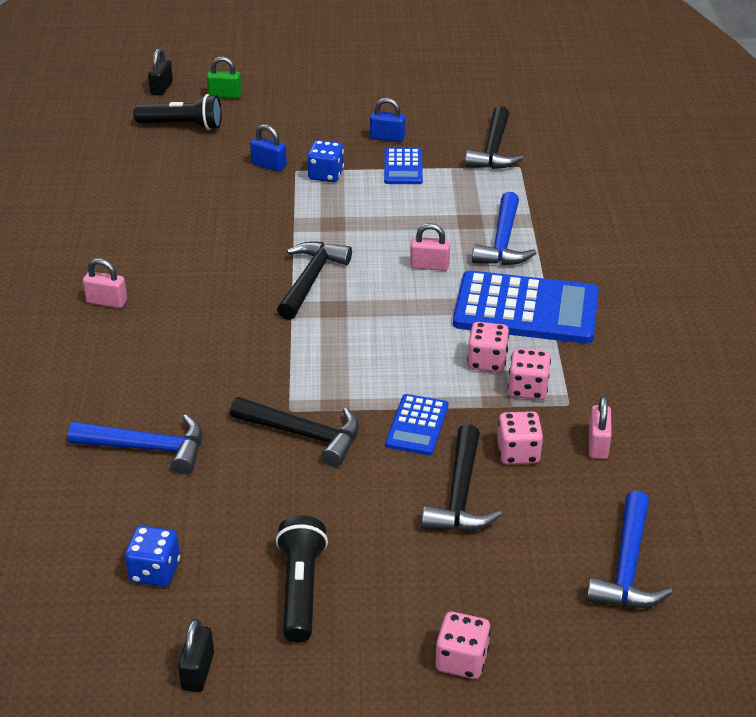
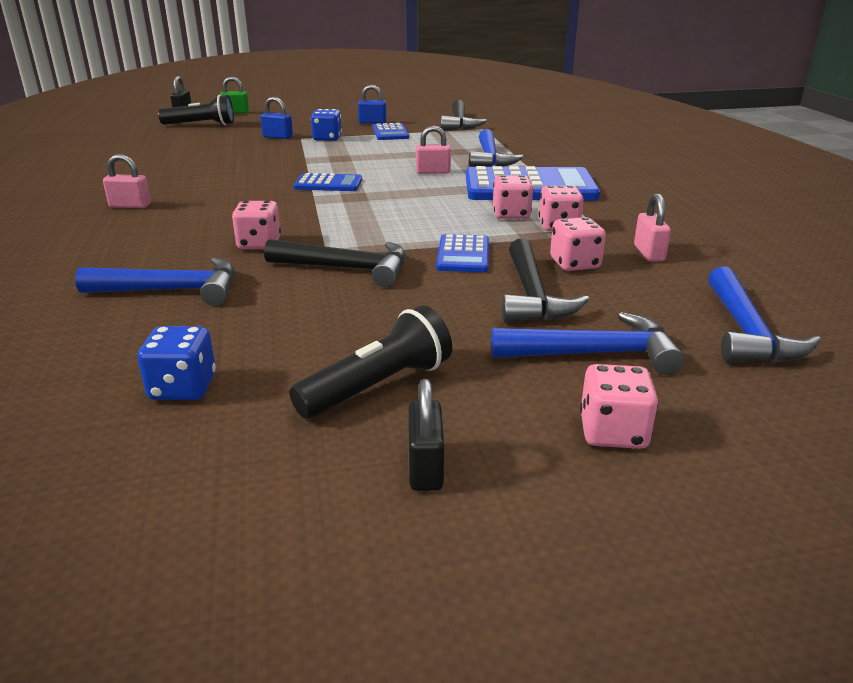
camera: 10 degrees left, 10 degrees down
(198, 671) = (251, 486): black padlock -> black padlock (425, 467)
(228, 385) = (259, 244): none -> pink dice
(301, 589) = (378, 386): black flashlight -> black flashlight turned 60 degrees clockwise
(311, 279) = (328, 184): black hammer -> blue calculator
(484, 576) = (595, 354): none -> blue hammer

